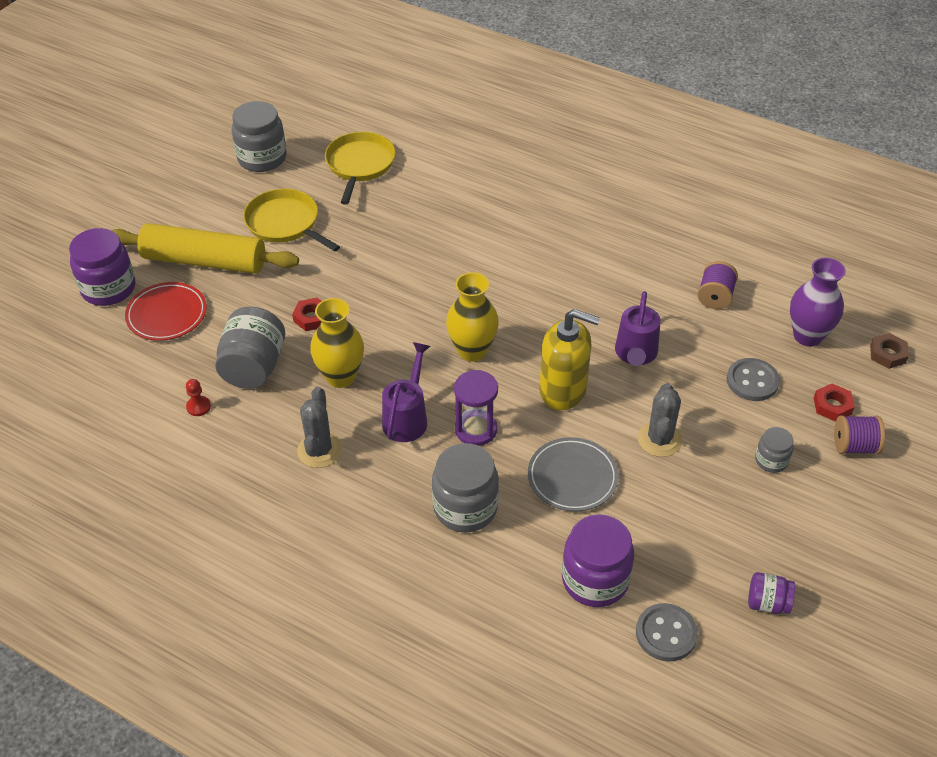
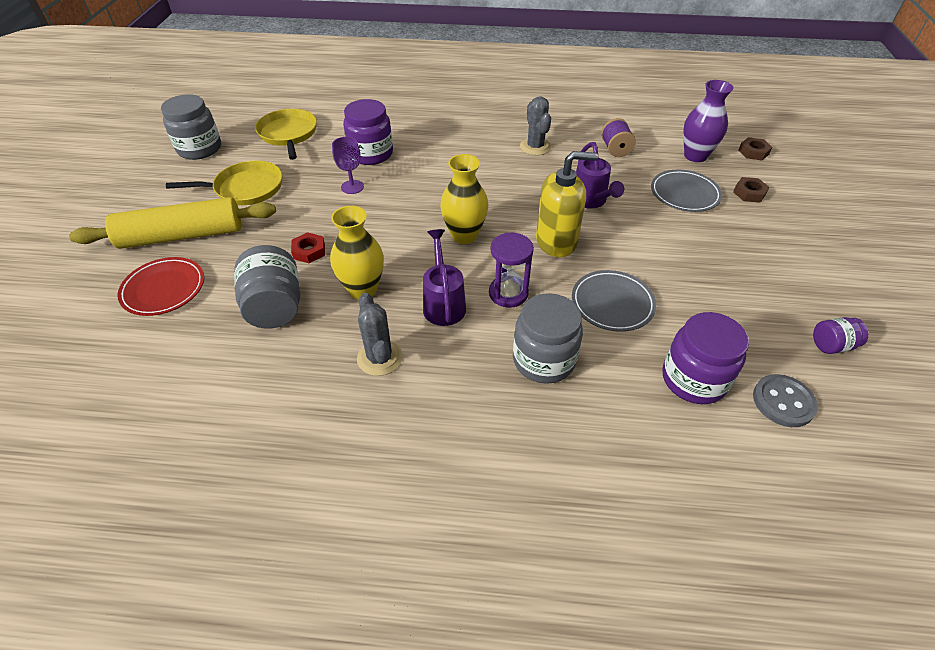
camera: 25 degrees left, 0 degrees up
(108, 288) = (91, 284): purple jar -> purple jar (371, 154)
(198, 407) = (236, 360): red pawn -> none
(285, 223) = (245, 188): yellow pan -> yellow pan turned 150 degrees clockwise
(391, 255) = (352, 187): none -> purple goblet
(659, 439) = (654, 253): grey cactus -> grey cactus (535, 147)
(752, 381) = (684, 194): grey button -> grey plate
(771, 460) = (742, 241): grey jar -> none
(832, 406) = (749, 193): red nut -> brown nut
(854, 446) = (786, 214): purple spool -> none

